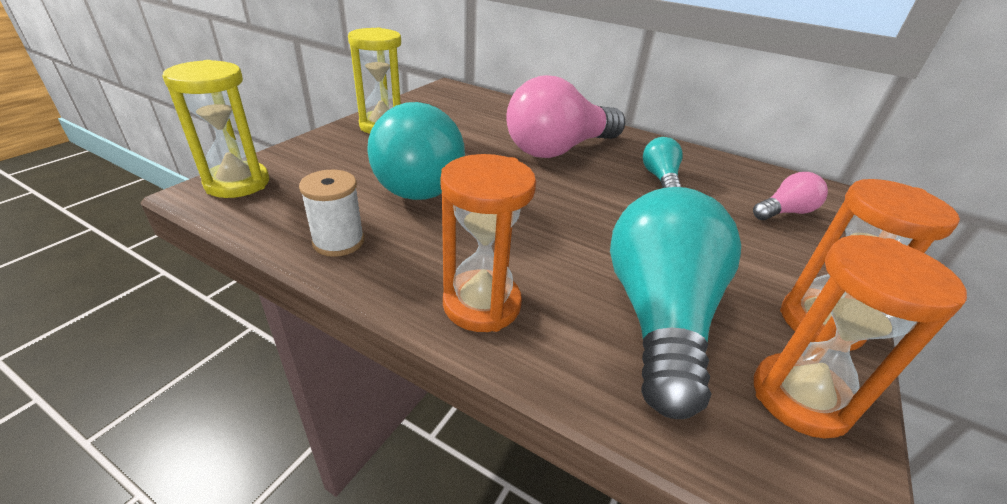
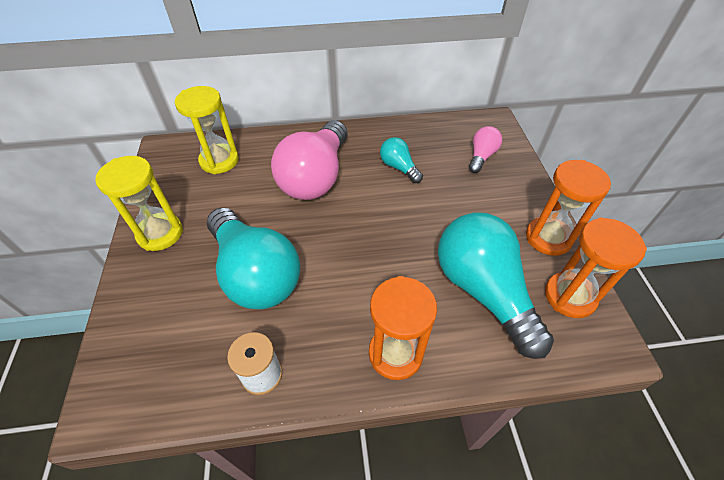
camera: 35 degrees left, 15 degrees up
(237, 183) = (115, 381): yellow hourglass -> yellow hourglass (219, 161)

